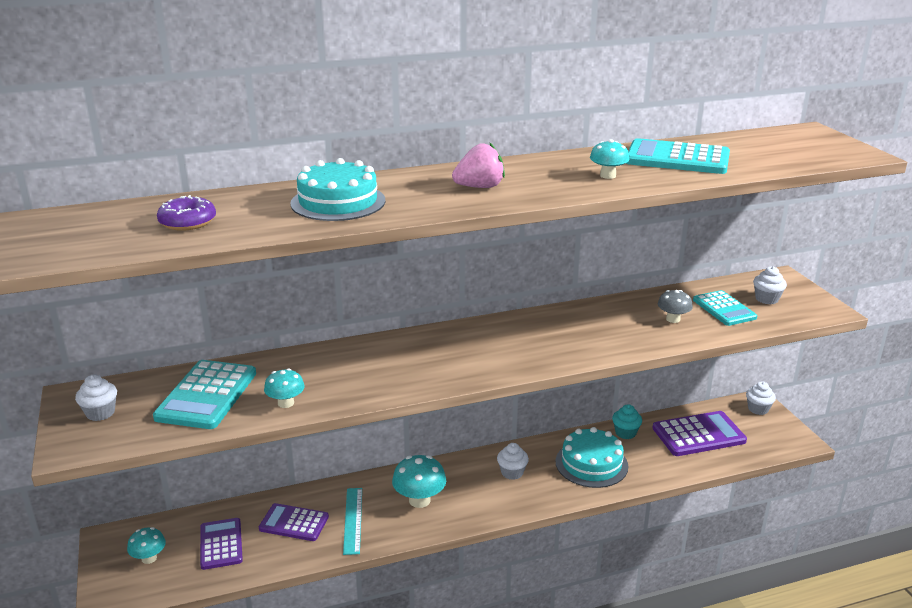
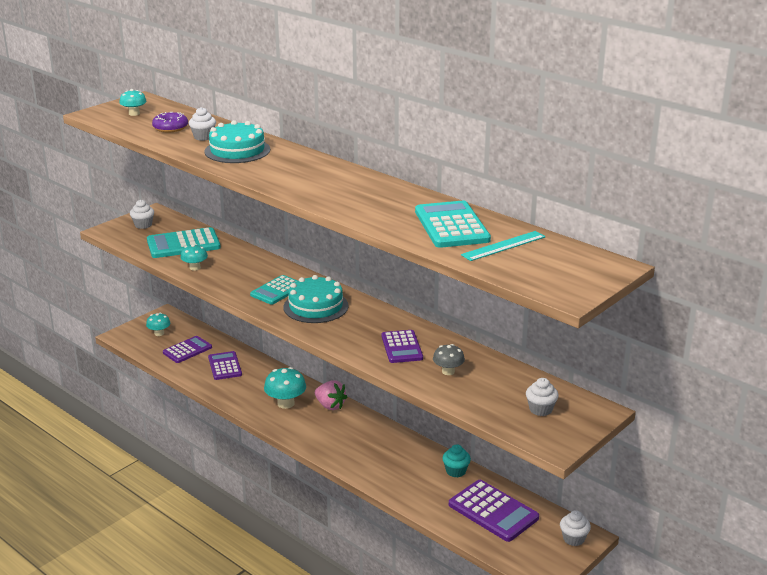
camera: 60 degrees right, 0 degrees up
(353, 520) = (245, 386): turquoise ruler -> turquoise ruler (503, 246)
(480, 187) = (307, 178): pink strawberry -> pink strawberry (330, 406)
(512, 472) = (351, 431): white cupcake -> white cupcake (203, 137)
(591, 464) = (396, 465): turquoise cake -> turquoise cake (316, 306)
(608, 175) = (379, 210): turquoise mushroom -> turquoise mushroom (134, 113)
(608, 328) = (402, 347): none -> purple calculator
(724, 309) = (495, 391): turquoise calculator -> turquoise calculator (277, 290)

